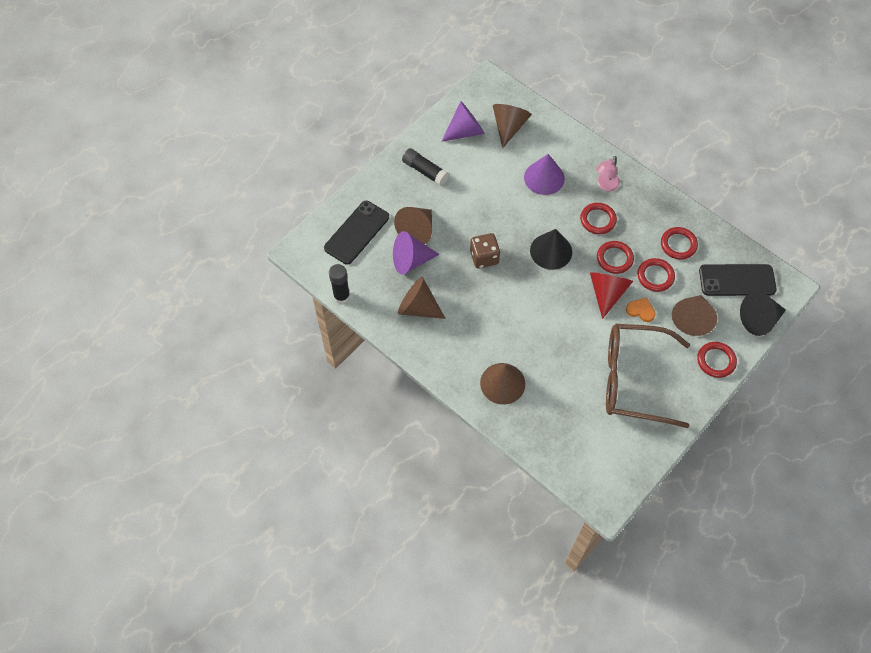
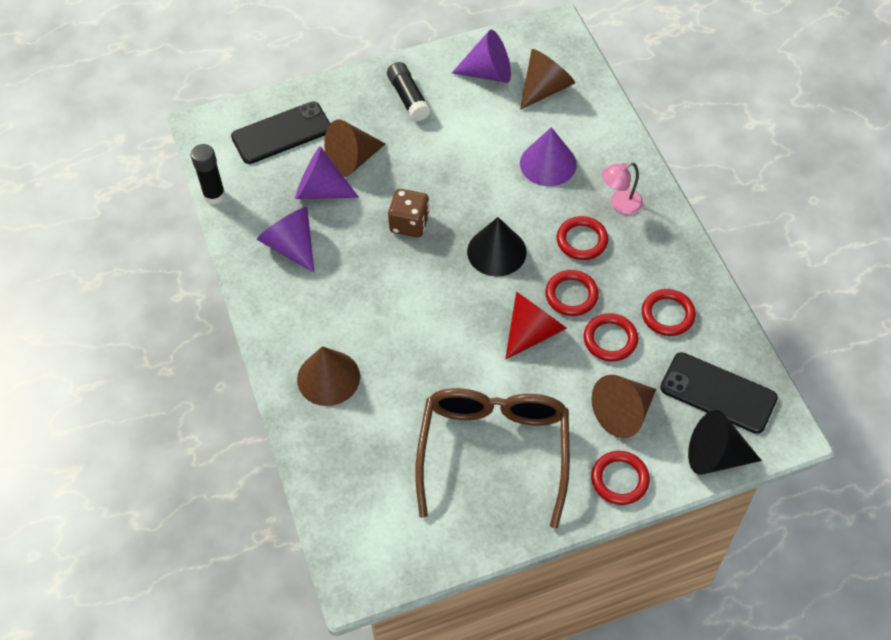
camera: 30 degrees right, 5 degrees down
(418, 307) = (291, 246): brown cone -> purple cone
(633, 380) = (494, 451): brown glasses -> brown glasses turned 60 degrees clockwise
(640, 310) = (562, 372): orange heart -> none

